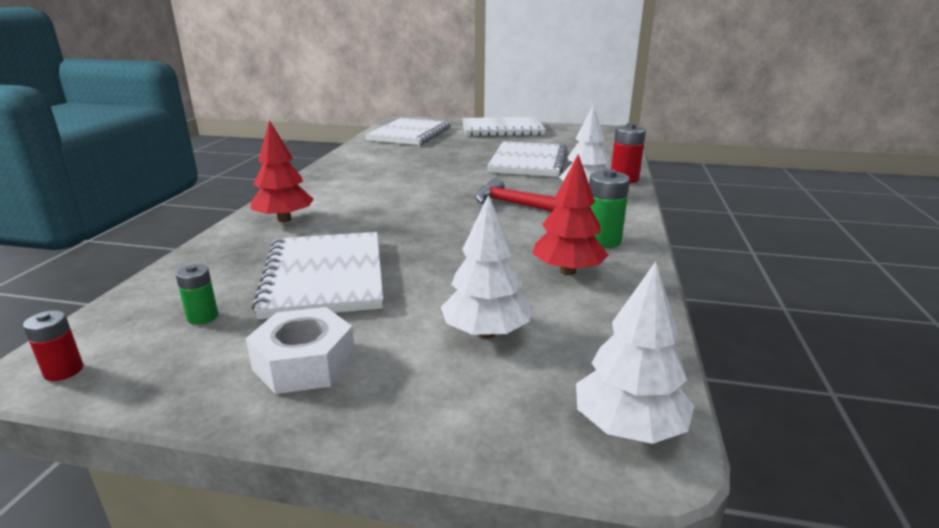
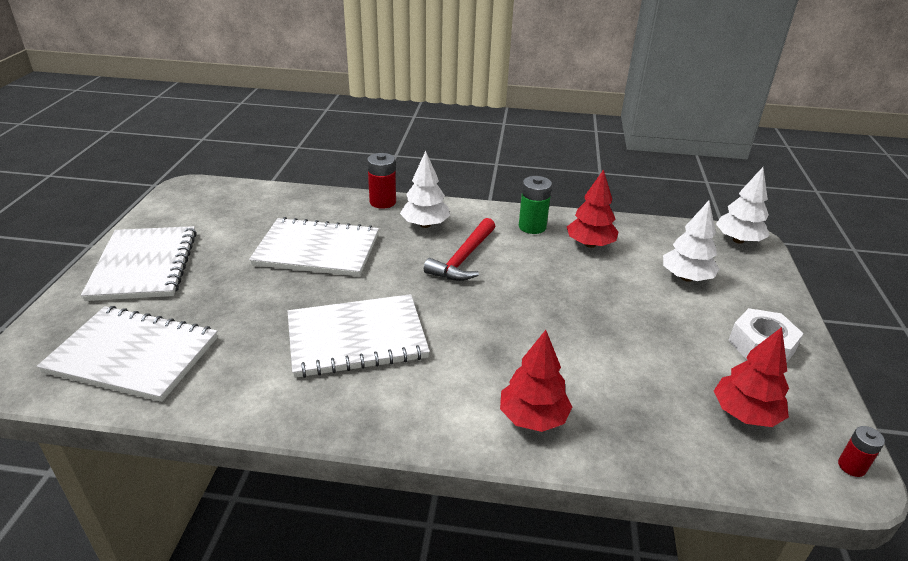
camera: 95 degrees left, 10 degrees up
(203, 317) = (745, 414): green battery -> red tree
(324, 276) = (649, 359): white notebook -> white notebook (356, 338)

